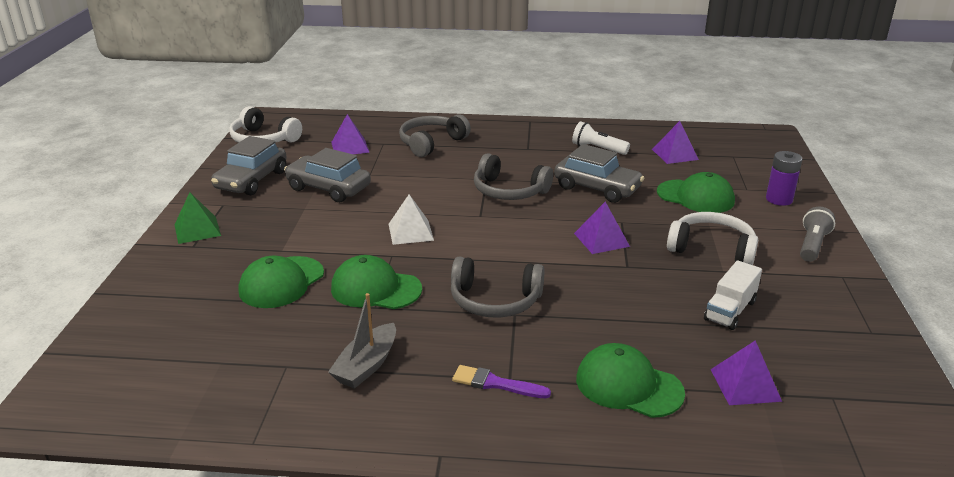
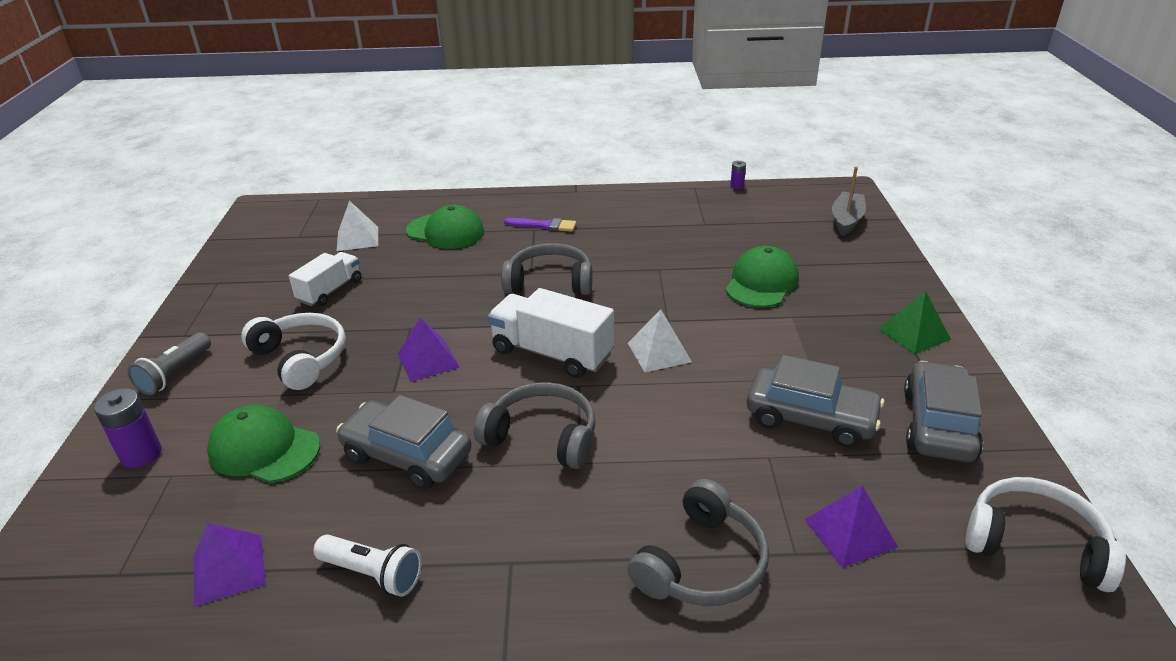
camera: 175 degrees right, 5 degrees up
(187, 439) = (737, 186): none -> purple battery
(366, 365) = (644, 228): grey boat -> grey boat (846, 220)
(375, 289) = (666, 284): green cap -> none
(498, 237) = (552, 353): none -> white truck
(712, 249) = (301, 358): white headphones -> white headphones turned 150 degrees counterclockwise
(745, 385) = (357, 238): purple pyramid -> white pyramid

